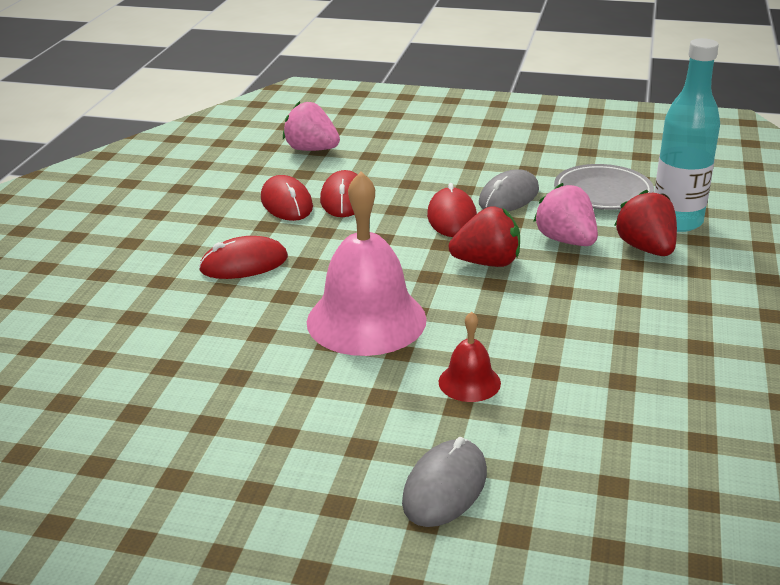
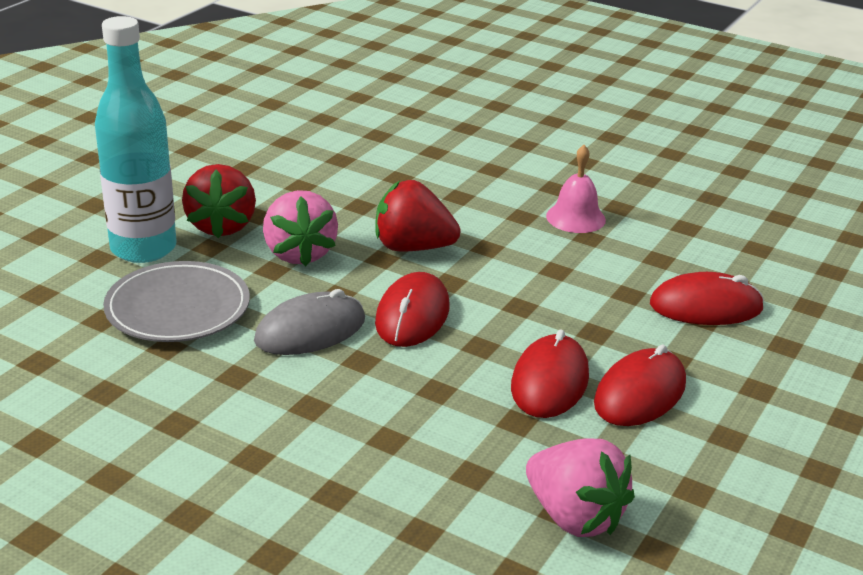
camera: 165 degrees left, 0 degrees up
(286, 203) = (640, 393): red mouse -> red mouse turned 45 degrees clockwise
(366, 320) = (575, 218): pink bell -> pink bell, size x0.47
(445, 487) = (558, 108): grey mouse -> none
(469, 382) = (504, 155): red bell -> none

